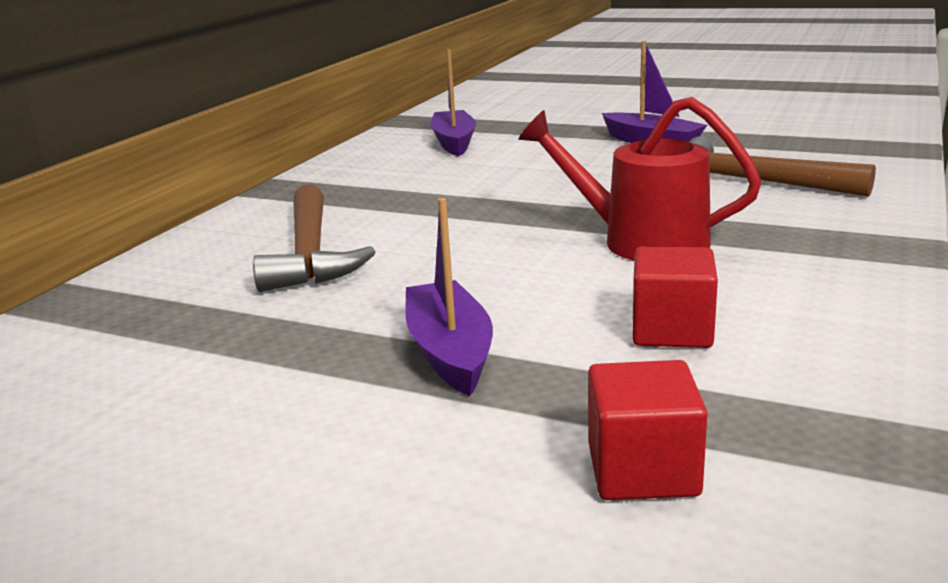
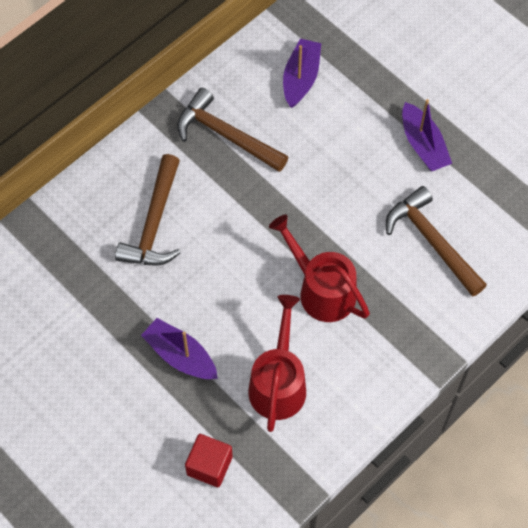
camera: 20 degrees right, 40 degrees up
(381, 184) = (226, 135): none -> brown hammer
(450, 352) = (180, 356): purple boat -> purple boat turned 60 degrees counterclockwise
(672, 330) = (278, 382): red cube -> red watering can

